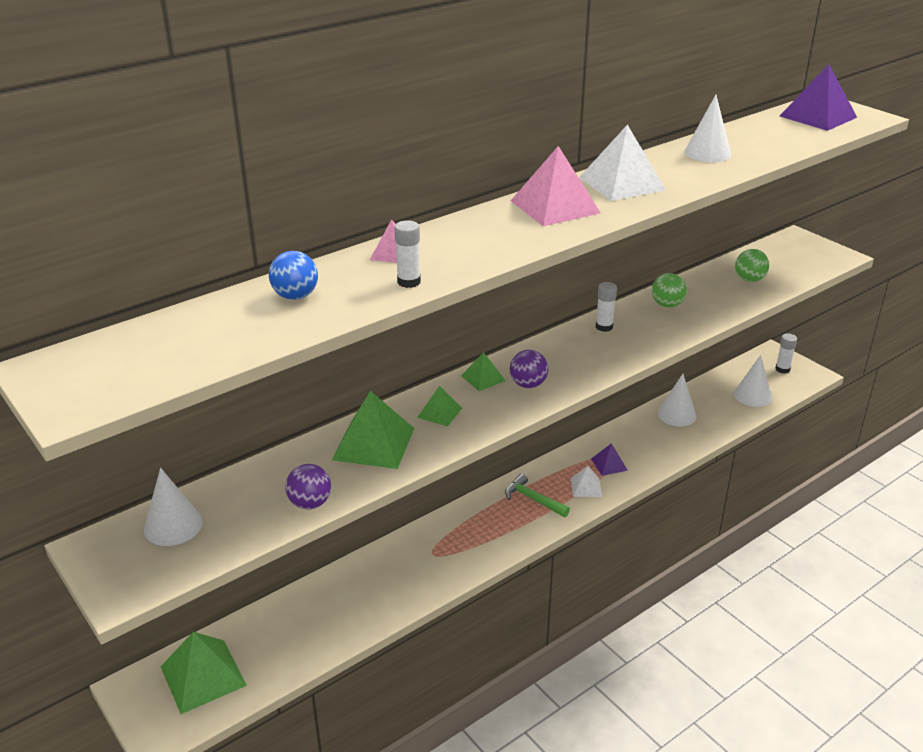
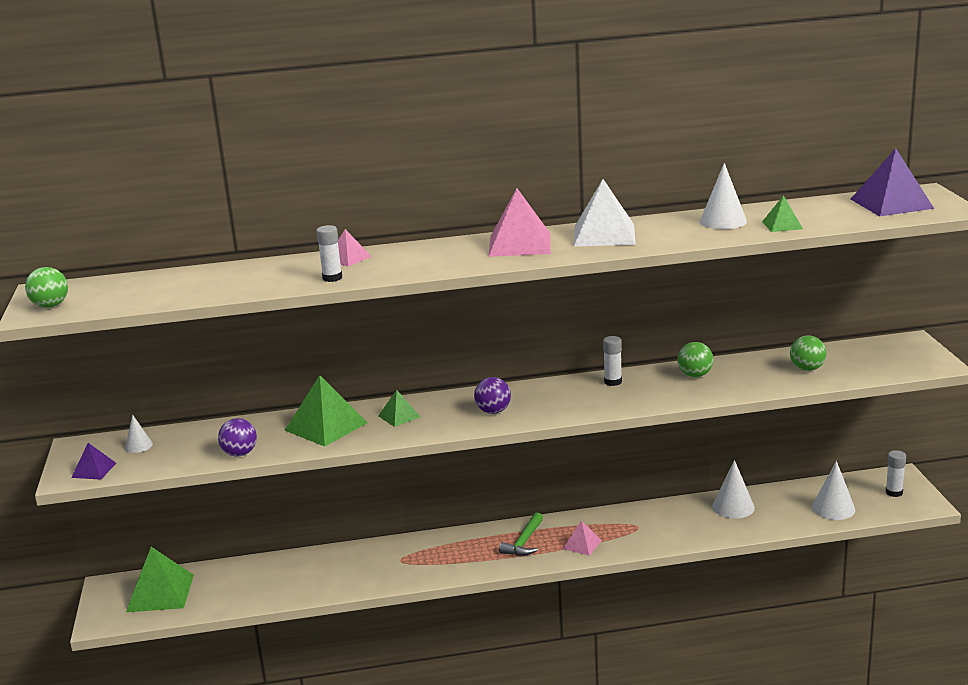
camera: 30 degrees right, 10 degrees down
(82, 390) = (50, 306): none -> green ball
(173, 525) = (138, 446): white cone -> white cone, size x0.59
(295, 296) = (244, 275): blue ball -> none
(483, 378) = (461, 399): green pyramid -> green pyramid (782, 225)
(533, 499) = (524, 542): green hammer -> green hammer turned 135 degrees counterclockwise
(586, 487) = (582, 544): white pyramid -> pink pyramid
(609, 464) = (622, 532): purple pyramid -> purple pyramid (94, 470)

